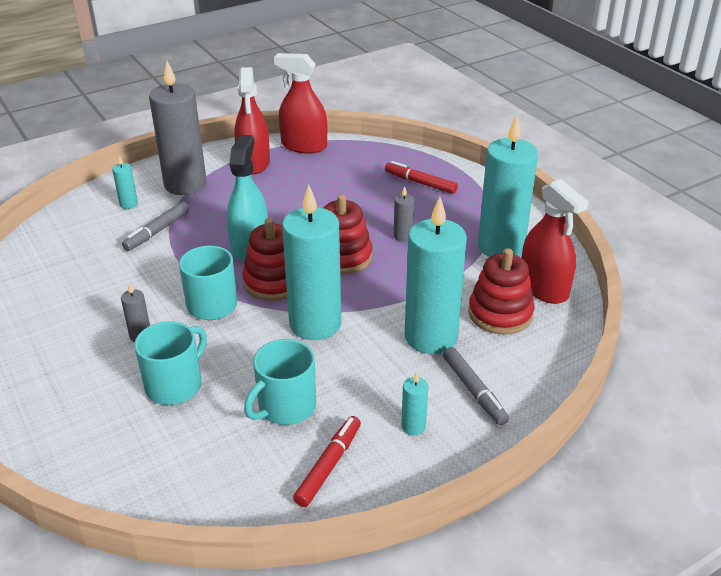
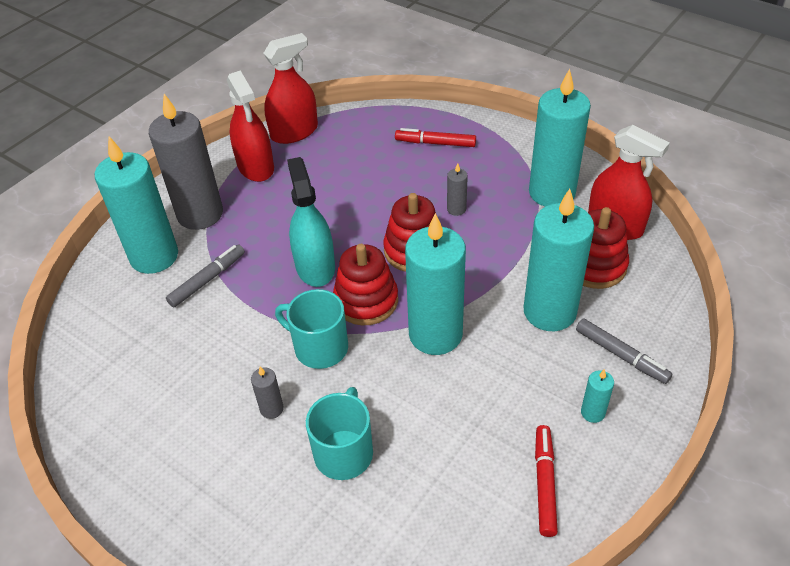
camera: 20 degrees left, 10 degrees up
(129, 204) = (154, 256): turquoise candle -> turquoise candle, size x2.43
(157, 231) = (207, 280): grey marker -> grey marker turned 150 degrees counterclockwise
(285, 407) = (466, 436): turquoise mug -> none
(304, 146) = (294, 132): red spray bottle -> red spray bottle turned 150 degrees clockwise

